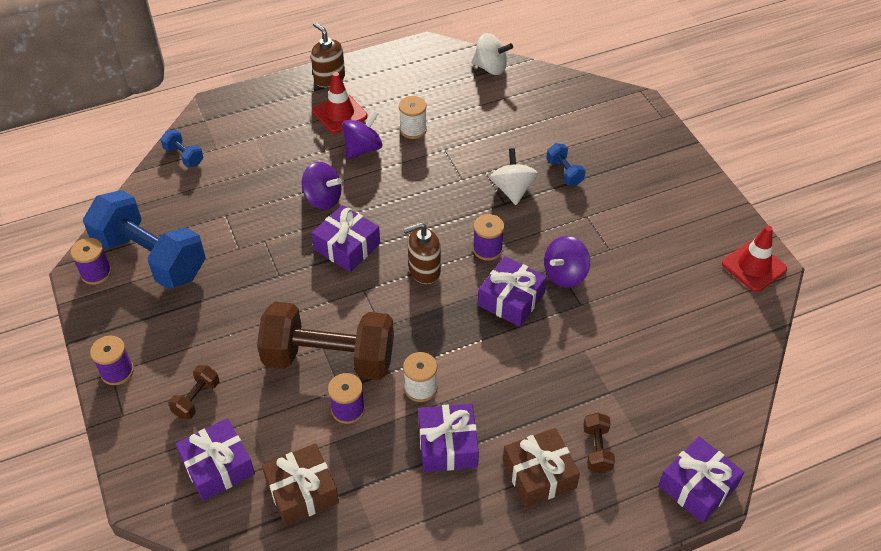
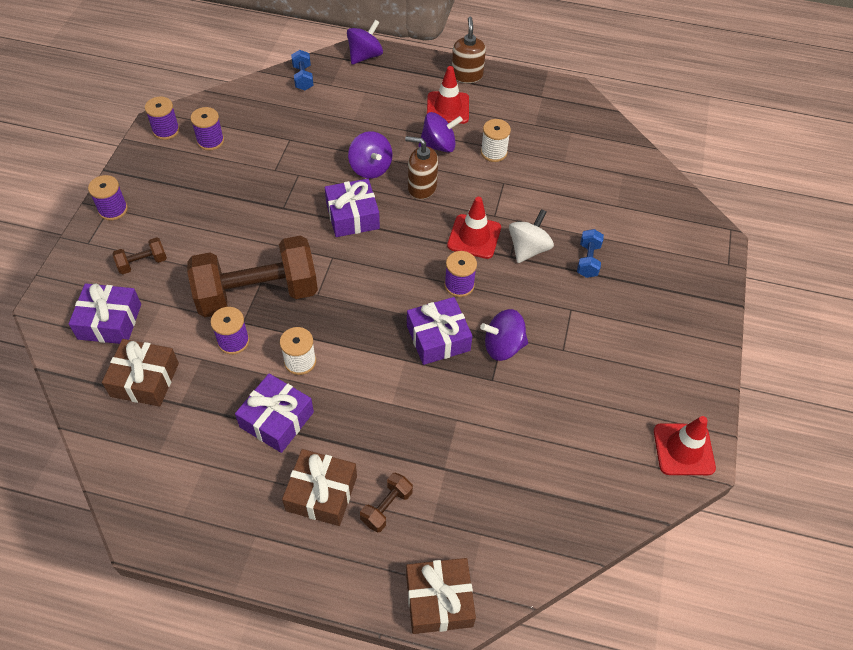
camera: 35 degrees right, 5 degrees up
(151, 258) = (210, 141): blue dumbbell -> purple spool
(222, 108) = (365, 56): none -> purple spinning top
(329, 358) = (257, 294): brown dumbbell -> brown dumbbell turned 60 degrees counterclockwise
(424, 270) = (392, 271): brown soap dispenser -> brown soap dispenser (422, 187)
(462, 205) = (474, 237): none -> red traffic cone
(490, 68) = (610, 136): white spinning top -> none
(697, 486) = (439, 600): purple gift -> brown gift

